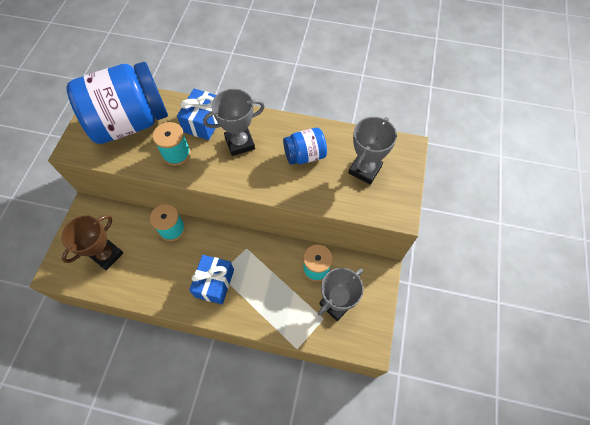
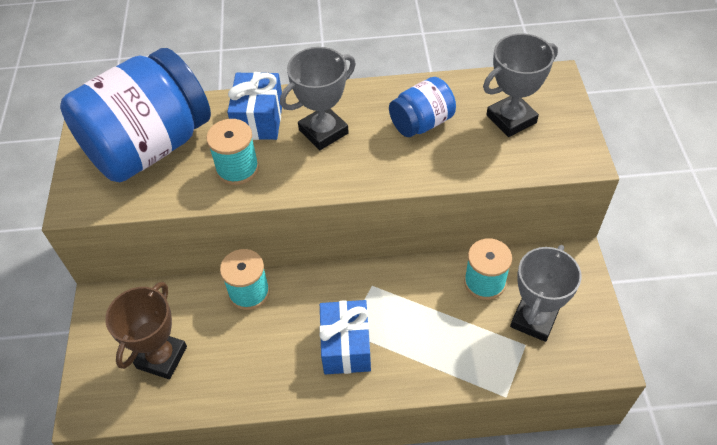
camera: 15 degrees left, 10 degrees down
(365, 170) = (511, 119): grey trophy -> grey trophy turned 45 degrees clockwise

